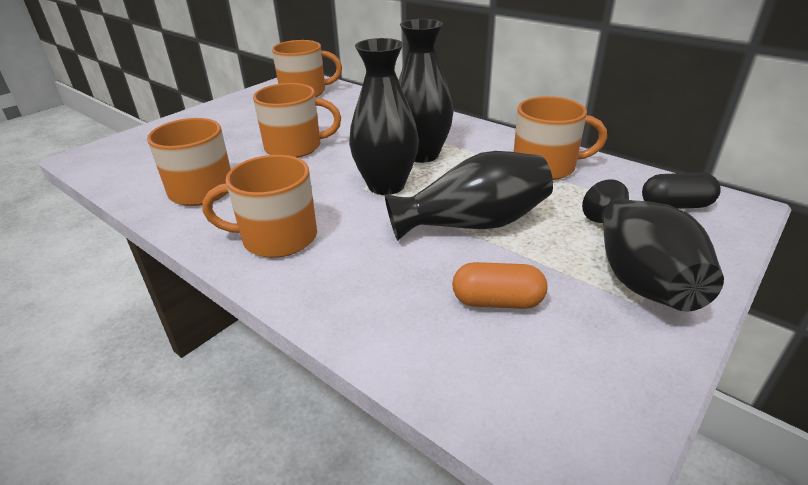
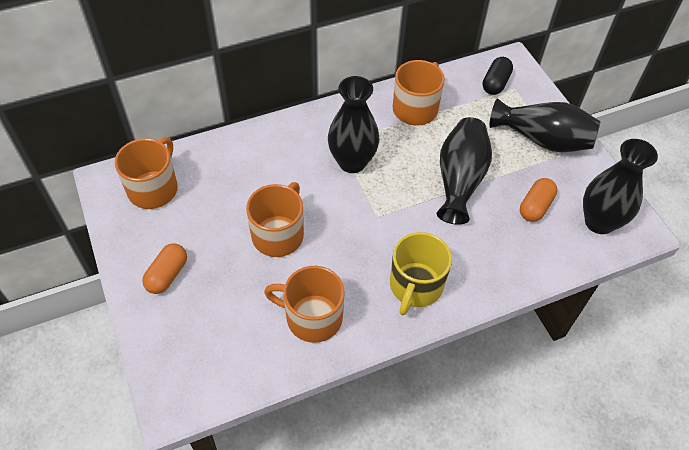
camera: 65 degrees left, 20 degrees up
(219, 119) = (167, 275): none -> orange capsule
(277, 237) = (415, 286): orange mug -> yellow mug
(386, 185) = (384, 202): black vase -> black vase (599, 222)

